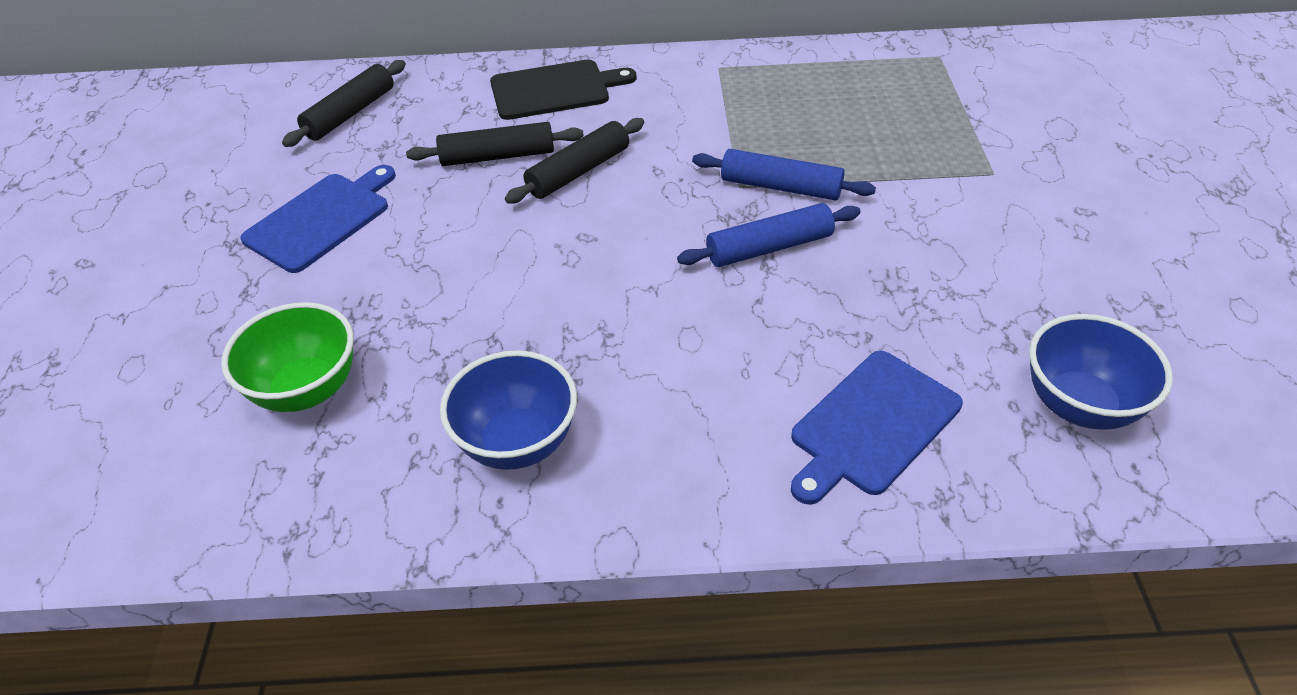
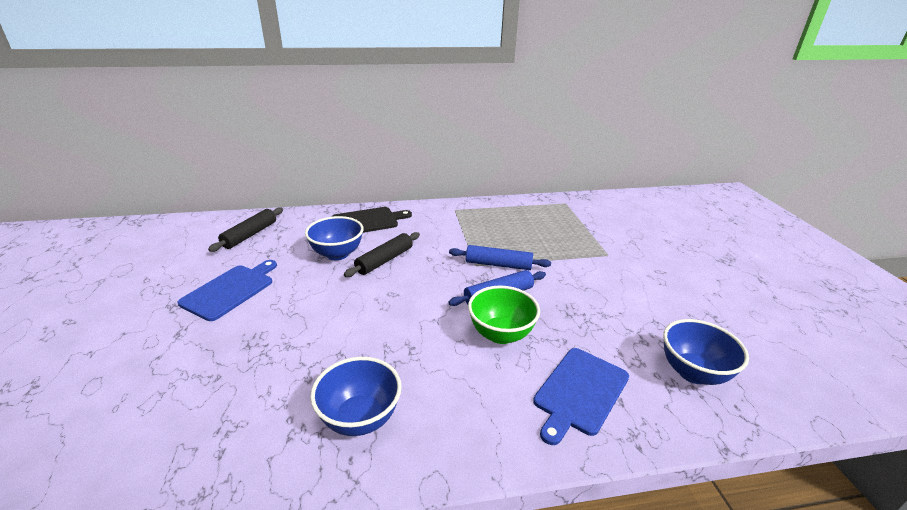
camera: 10 degrees left, 15 degrees down
(306, 390) = (216, 393): green bowl -> green bowl (501, 334)
(497, 156) = (337, 254): black rolling pin -> blue bowl

